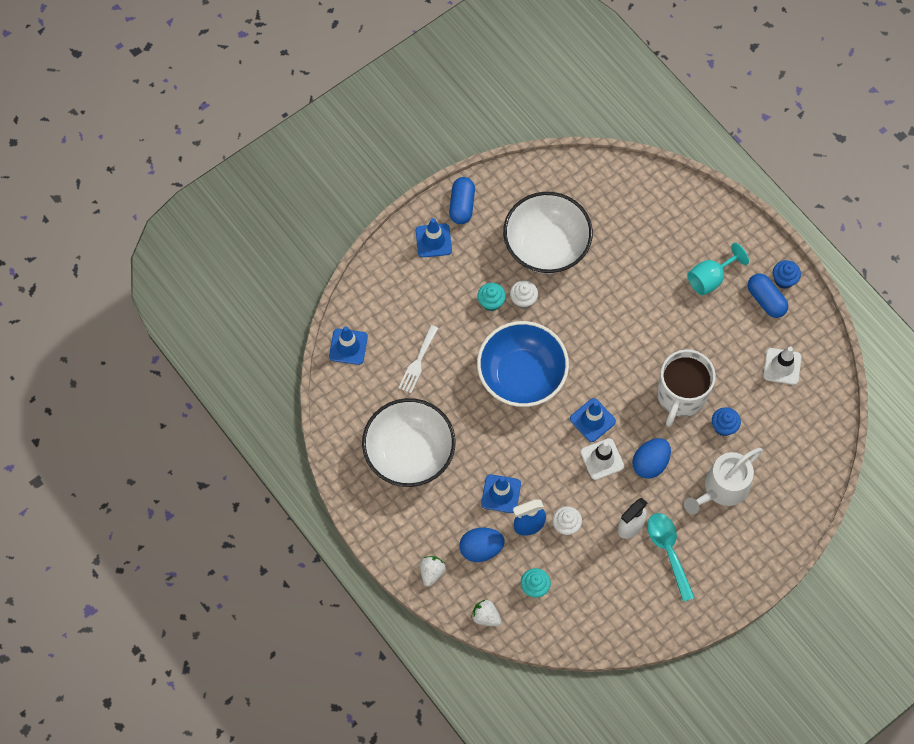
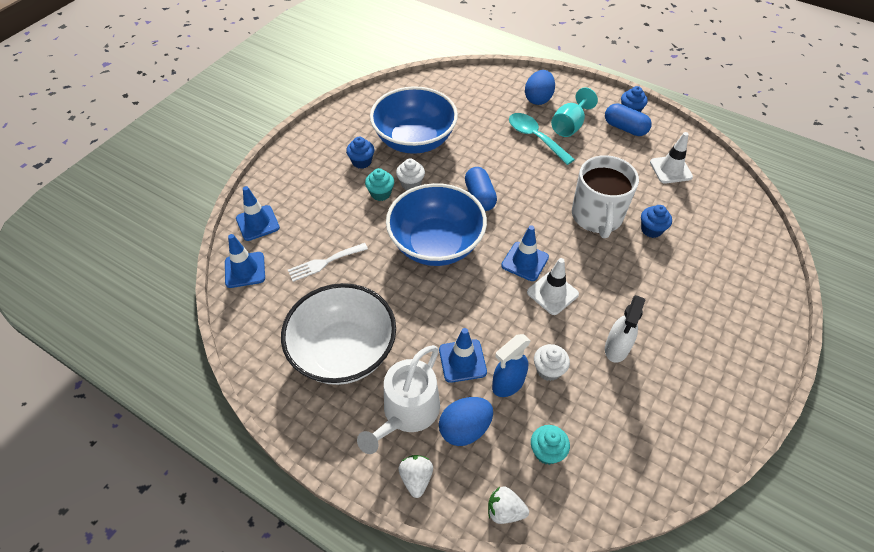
camera: 20 degrees left, 15 degrees down
(418, 362) = (324, 262): white fork -> white fork turned 60 degrees clockwise
(433, 240) = (307, 162): blue traffic cone -> blue traffic cone (257, 223)
(462, 205) = (325, 131): blue capsule -> blue capsule (479, 197)
(485, 257) = (361, 162): none -> blue cupcake
(546, 246) = (414, 140): white bowl -> blue bowl
(650, 463) = (602, 282): blue egg -> blue egg (538, 99)
(668, 551) = (670, 360): turquoise spoon -> turquoise spoon (535, 138)
(722, 488) = (684, 282): white watering can -> white watering can (407, 412)

